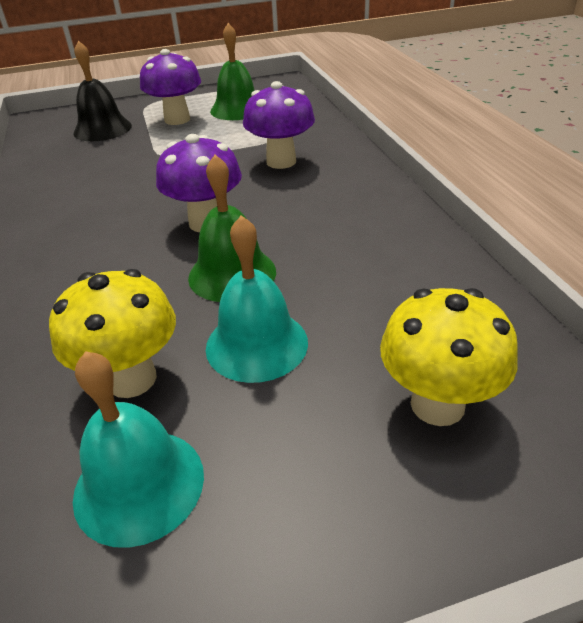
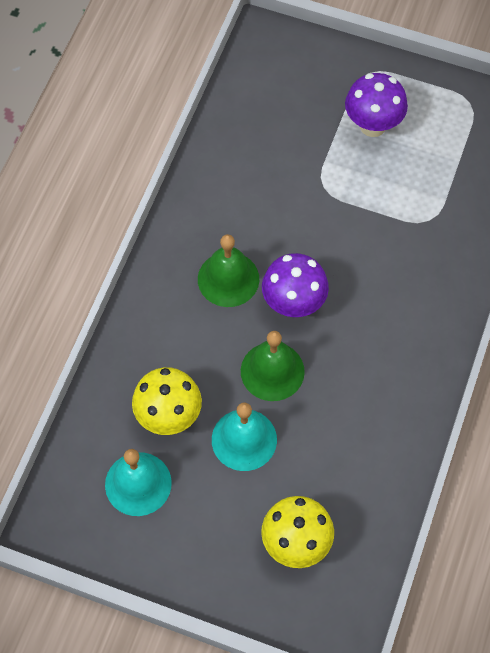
camera: 35 degrees right, 25 degrees up
(102, 129) = (303, 98): black bell -> none
(237, 109) = (435, 143): green bell -> green bell (228, 279)
(281, 161) = (401, 262): purple mushroom -> none

